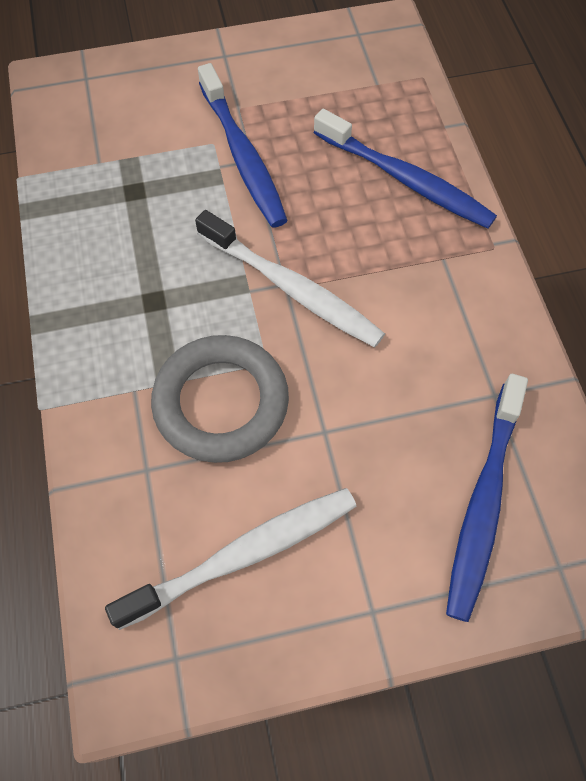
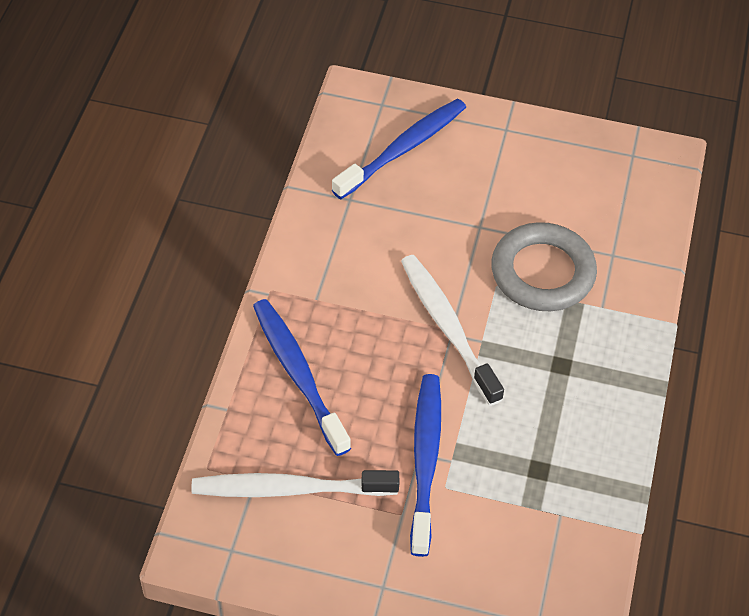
camera: 155 degrees left, 10 degrees down
(243, 554) = (569, 184): white toothbrush -> white toothbrush (289, 489)

